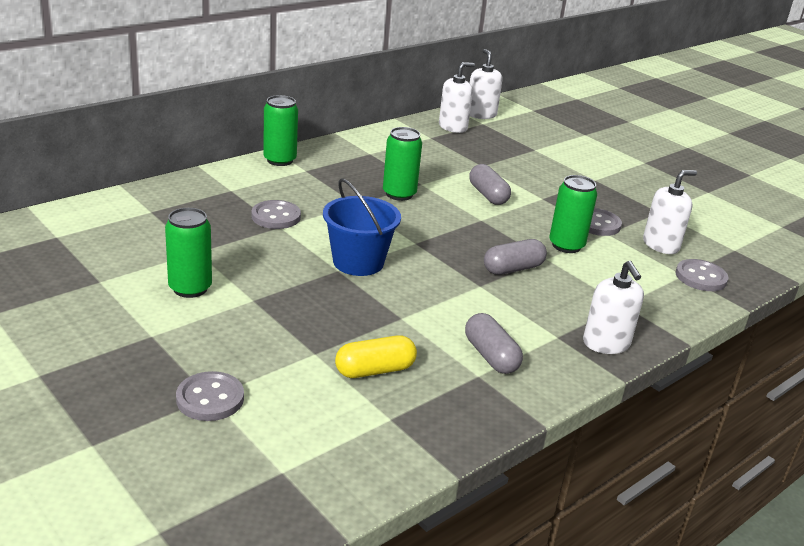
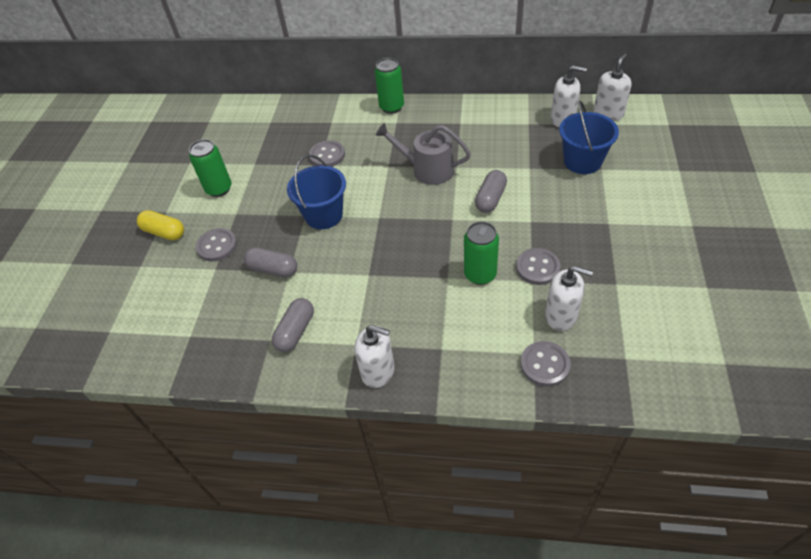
camera: 55 degrees right, 20 degrees up
(210, 398) = (138, 267): grey button -> grey button (217, 246)
(375, 370) = (225, 299): yellow capsule -> yellow capsule (164, 232)
(399, 194) = (427, 169): green can -> grey watering can
(513, 269) = (410, 273): grey capsule -> grey capsule (273, 269)
(514, 149) = (582, 161): none -> blue bucket
(606, 343) = (378, 371): white soap dispenser -> white soap dispenser turned 105 degrees counterclockwise

